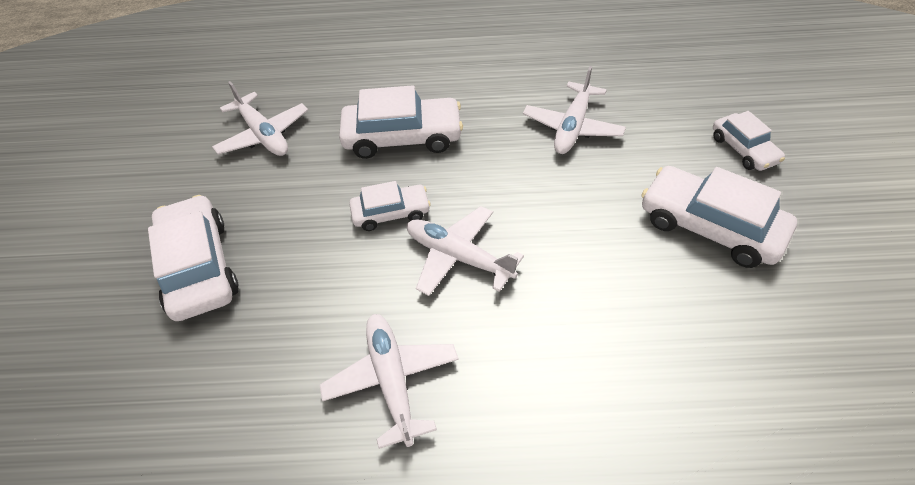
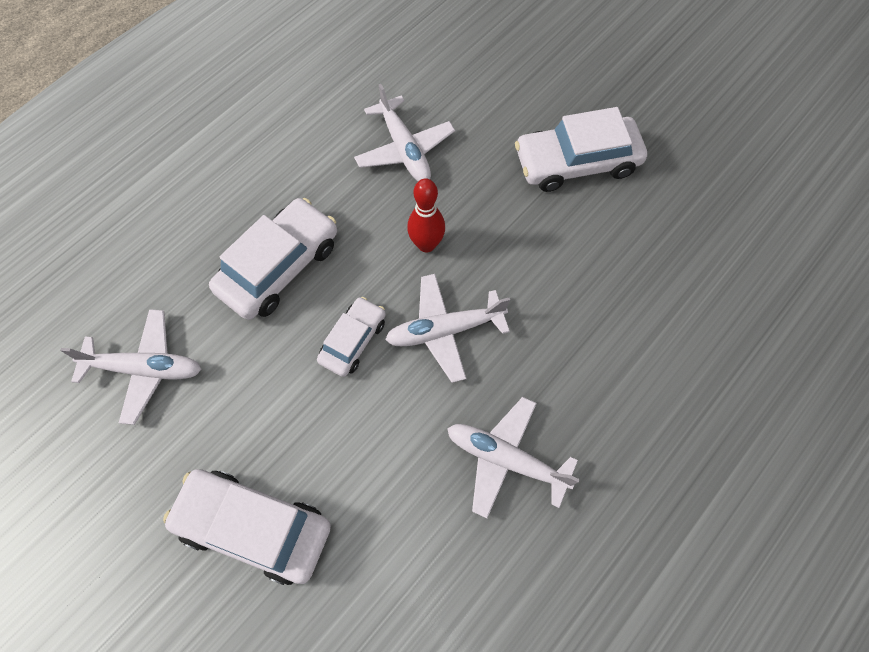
camera: 50 degrees left, 15 degrees up
(514, 194) = (426, 244): none -> red bowling pin
(743, 149) = (538, 78): white car -> none

